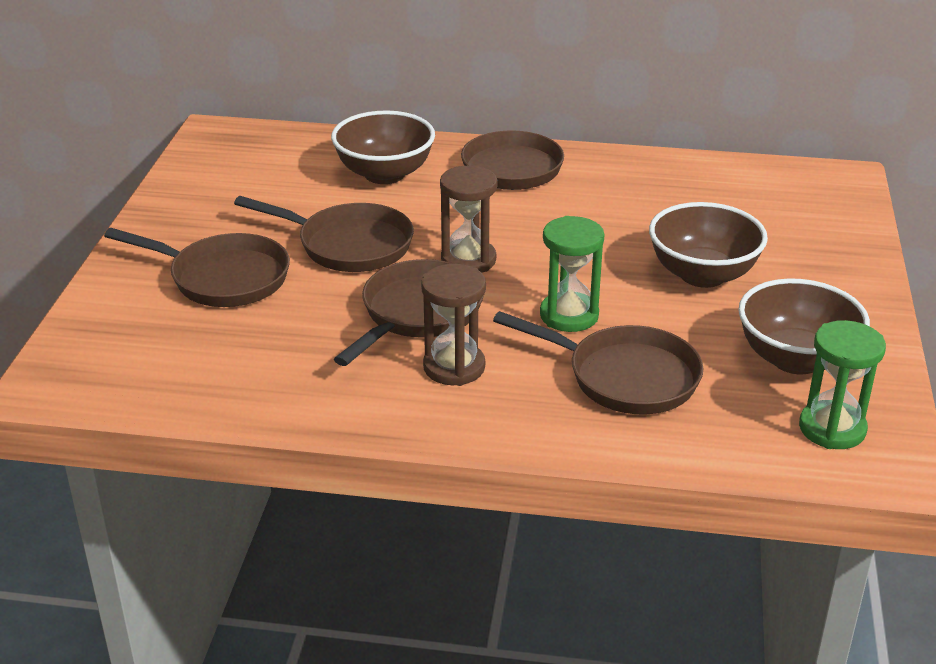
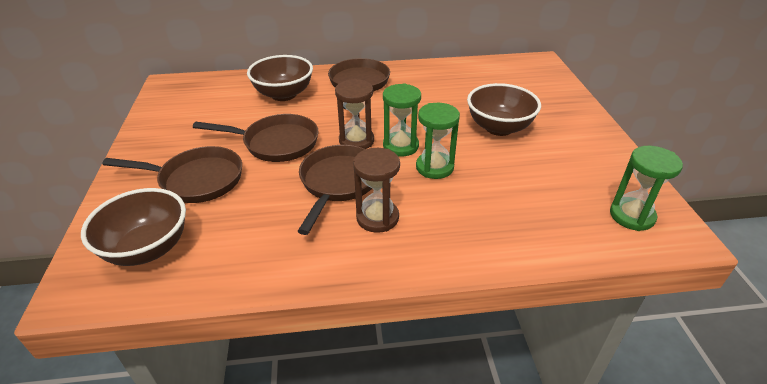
camera: 15 degrees left, 5 degrees up
(532, 278) = (400, 146): none -> green hourglass
(624, 377) = (489, 204): brown pan -> none
(795, 359) = (582, 172): brown bowl -> brown bowl (148, 249)

